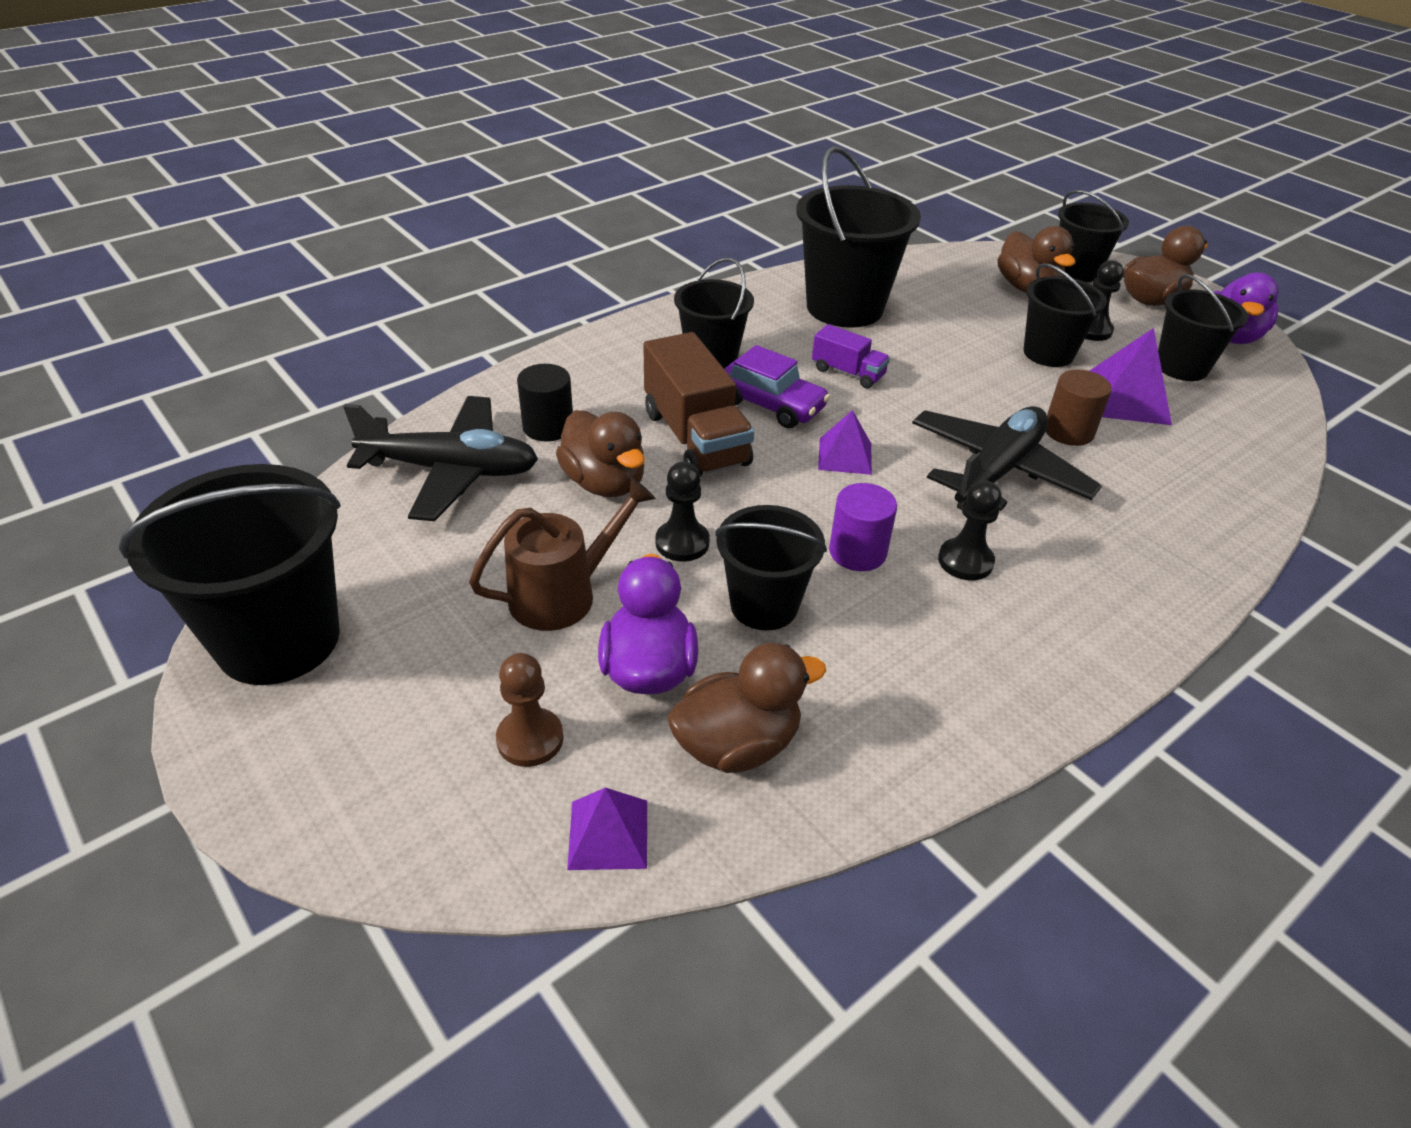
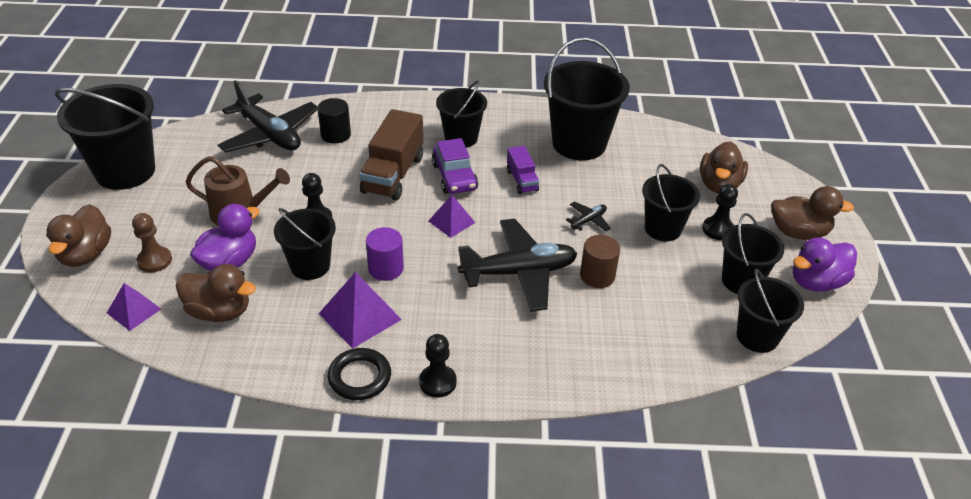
camera: 40 degrees right, 0 degrees up
(604, 483) = (323, 174): brown duck -> brown duck (86, 254)
(965, 561) = (430, 303): black pawn -> black pawn (437, 382)
(974, 380) = (588, 220): none -> black plane
(1030, 701) = (359, 377): none -> black ring
(1076, 272) = (774, 190): black bucket -> black bucket (757, 336)
(1126, 399) = (667, 278): purple pyramid -> purple pyramid (360, 316)

